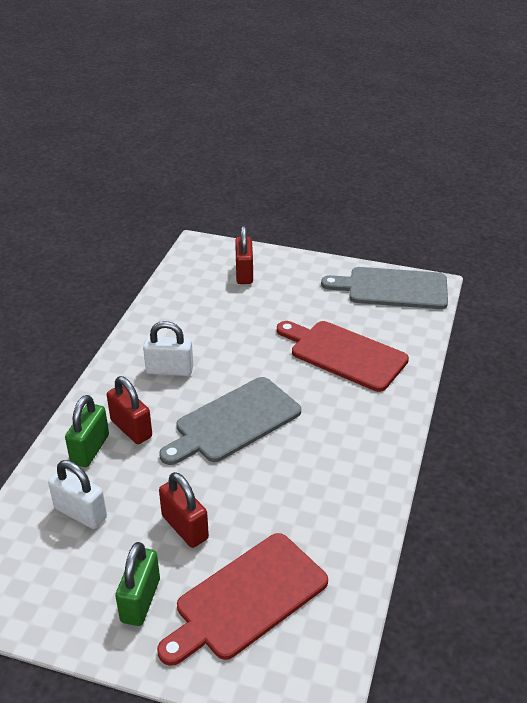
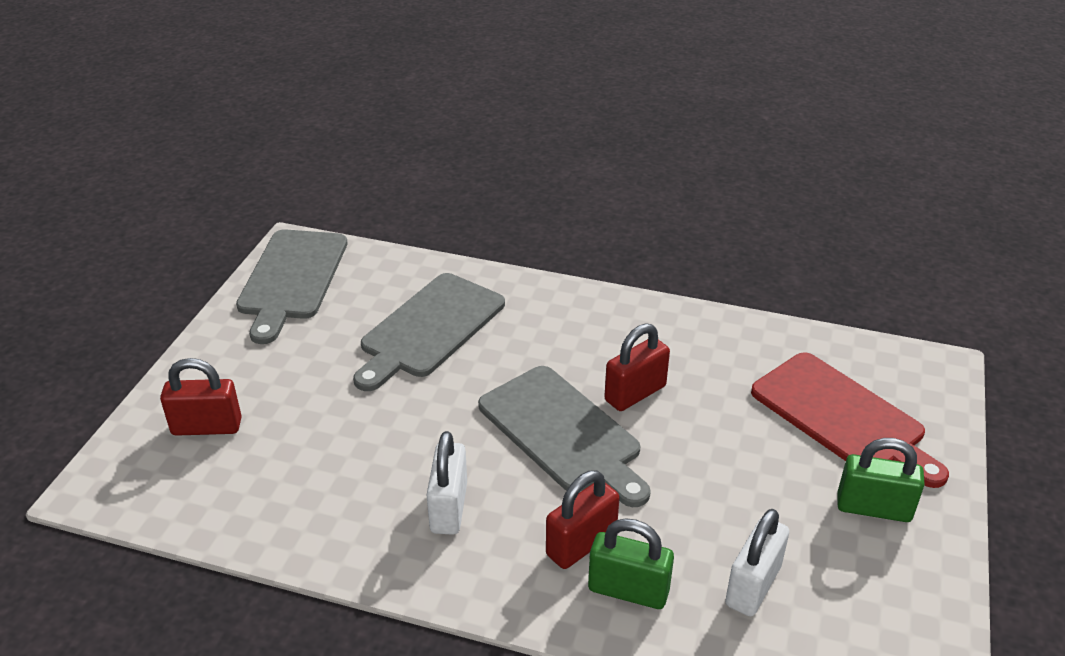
camera: 90 degrees left, 0 degrees up
(185, 527) = (755, 474): red padlock -> red padlock (635, 393)
(343, 354) = (429, 329): red cutting board -> grey cutting board

